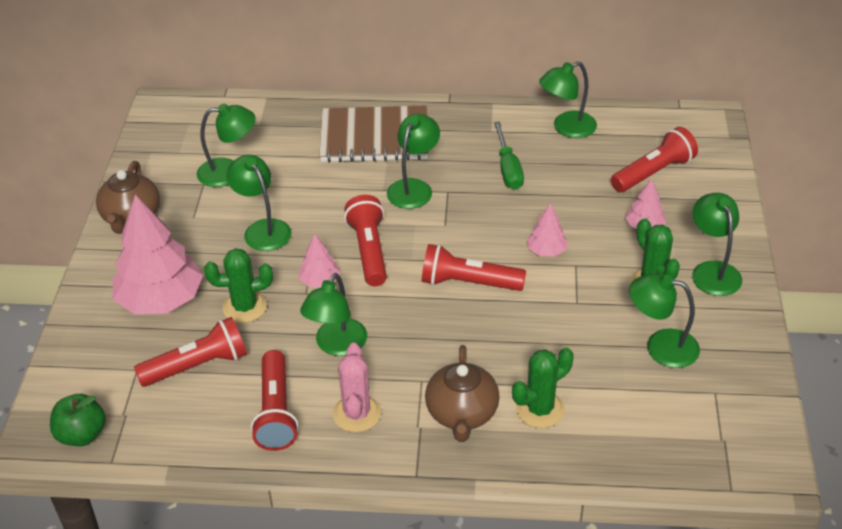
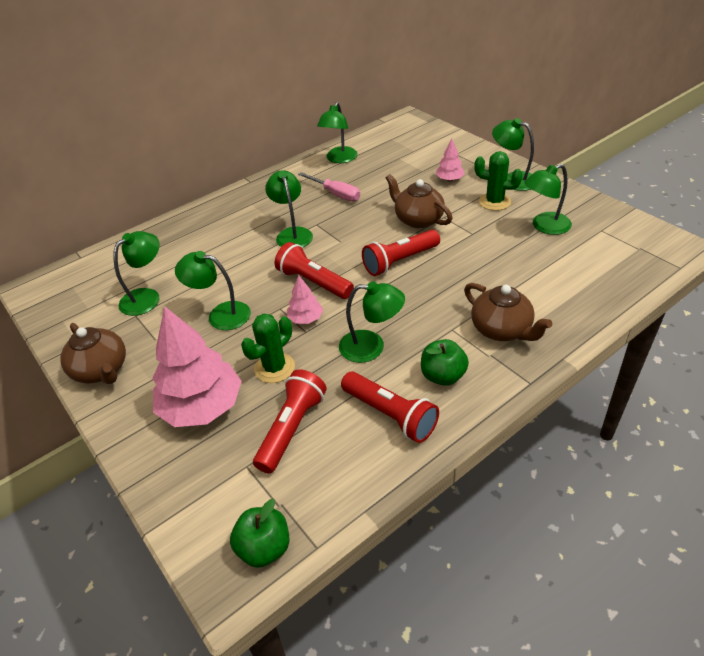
camera: 40 degrees left, 0 degrees up
(336, 345) = (371, 347): green lamp -> green lamp turned 60 degrees counterclockwise
(357, 414) = (443, 376): pink cactus -> green apple
(374, 137) = (228, 223): brown notebook -> none
(508, 169) = (335, 194): green screwdriver -> pink screwdriver
(540, 409) = (537, 297): green cactus -> none
(546, 251) = (418, 219): pink tree -> brown teapot
(653, 173) = (416, 155): red flashlight -> none

